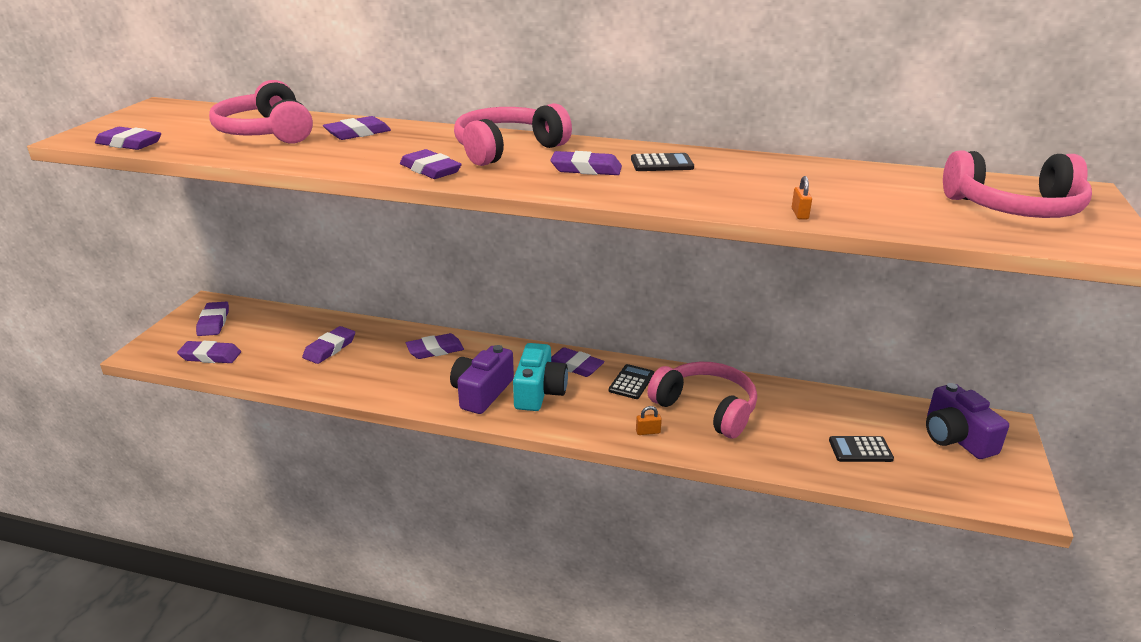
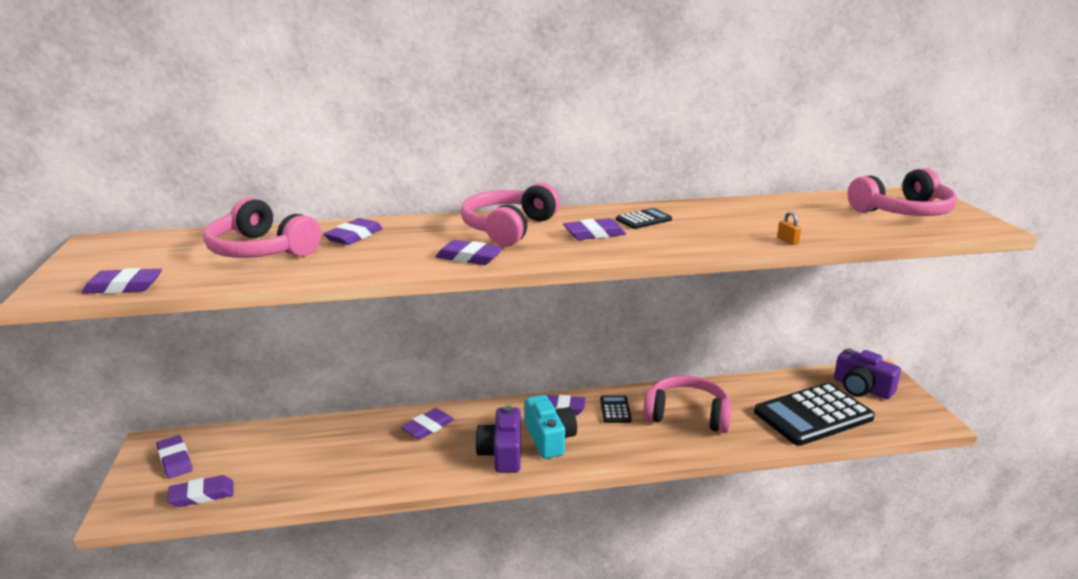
camera: 25 degrees left, 5 degrees down
(329, 348) = (324, 453): purple eraser -> none
(648, 432) = (661, 446): orange padlock -> none
(860, 450) = (813, 415): black calculator -> black calculator, size x2.33

